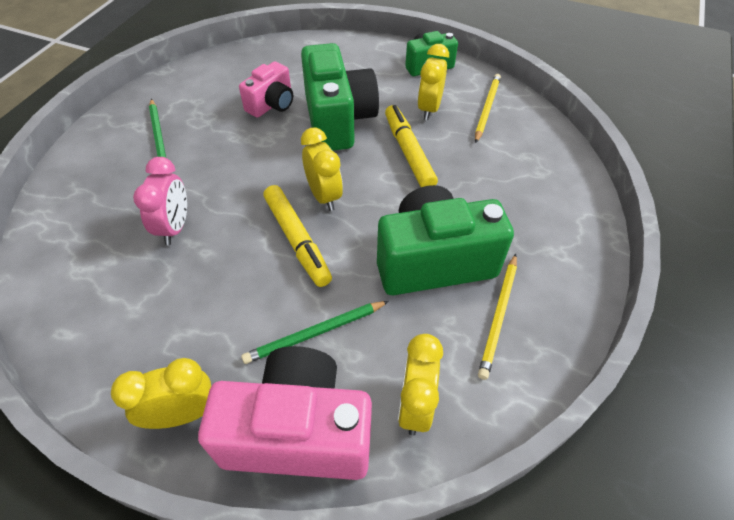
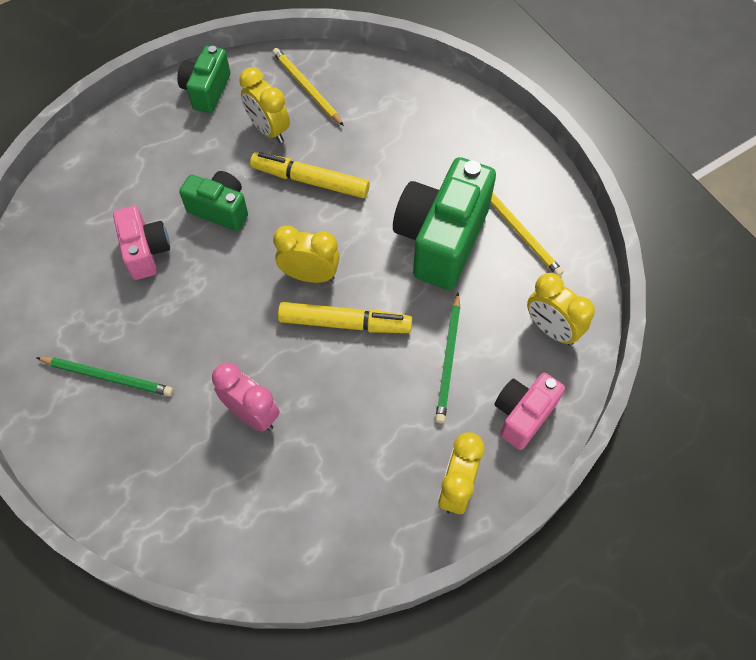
camera: 55 degrees left, 10 degrees up
(298, 432) = (523, 415): pink camera -> pink camera, size x0.56
(338, 120) = (220, 209): green camera -> green camera, size x0.56

